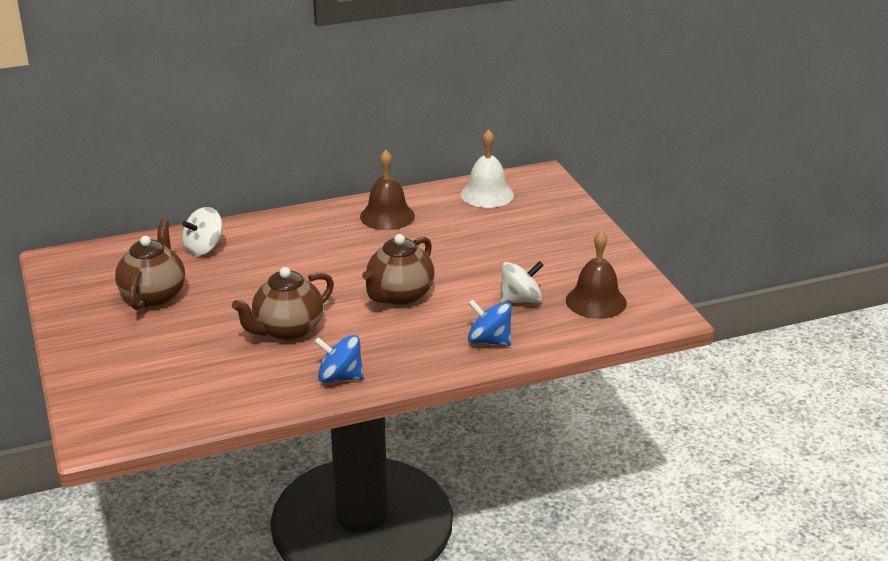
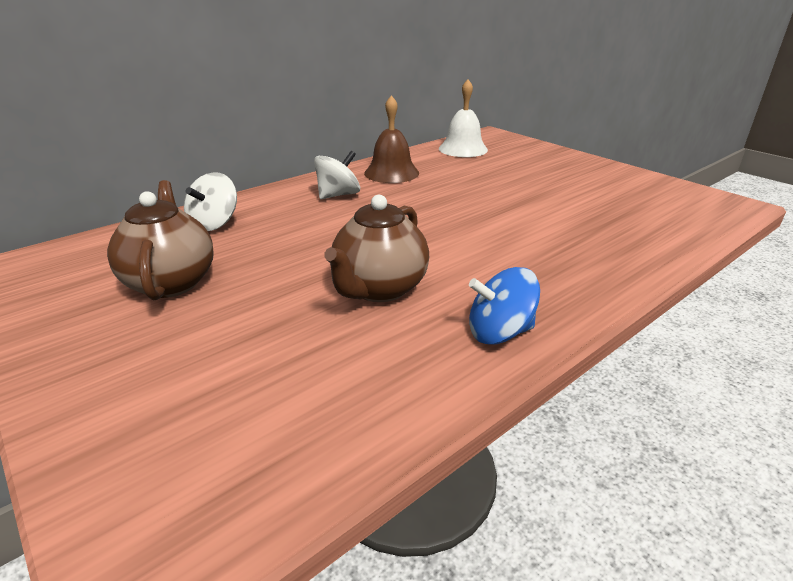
camera: 20 degrees left, 0 degrees up
(399, 296) = (473, 231): brown teapot -> none
(489, 341) = (616, 255): blue spinning top -> none
(521, 300) = (594, 214): white spinning top -> white spinning top (338, 195)
(596, 301) = (660, 204): brown bell -> none

